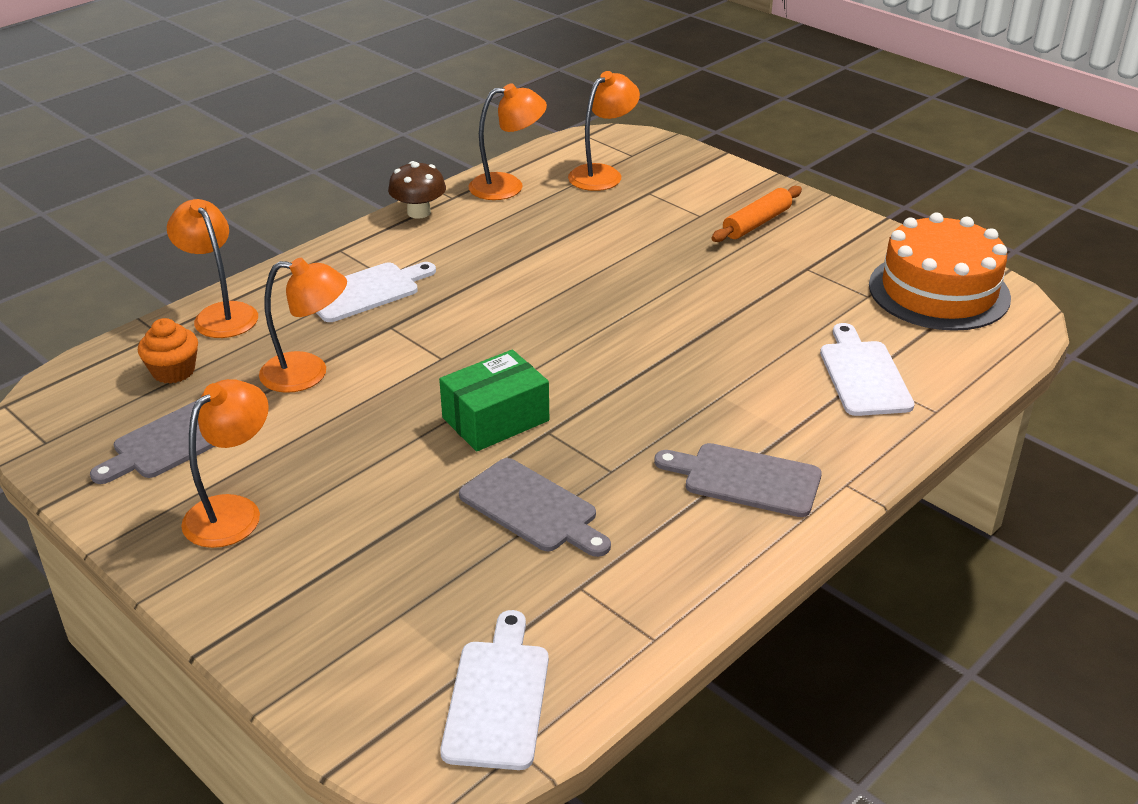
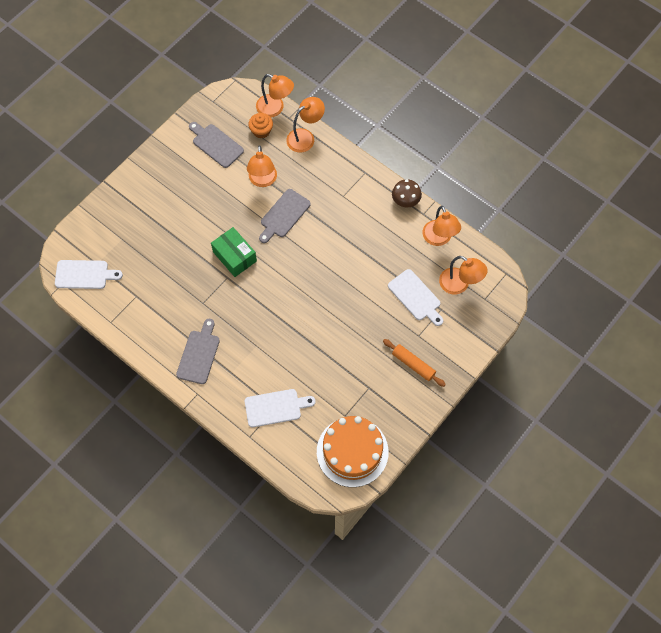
camera: 85 degrees right, 30 degrees up
(233, 511) = (174, 174): orange lamp -> orange lamp (275, 108)
(366, 291) = (329, 190): white cutting board -> white cutting board (416, 297)
(532, 508) = (179, 276): grey cutting board -> grey cutting board (284, 215)

